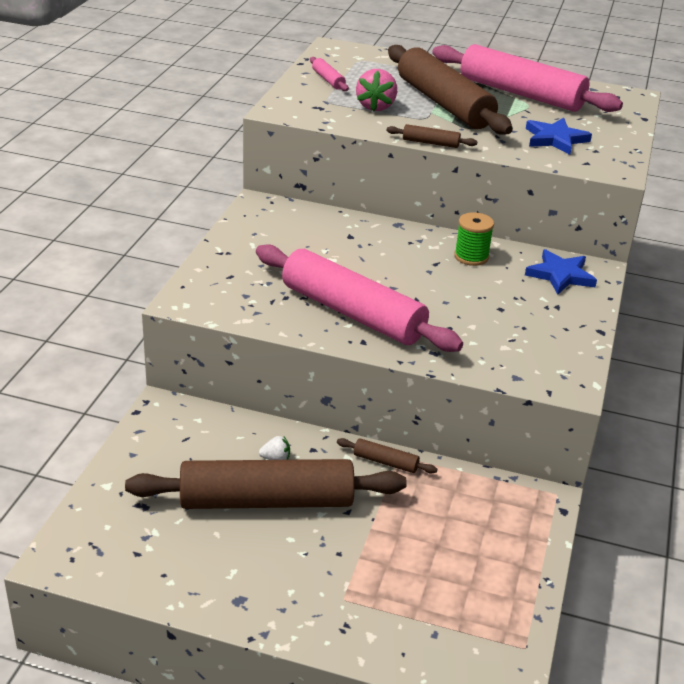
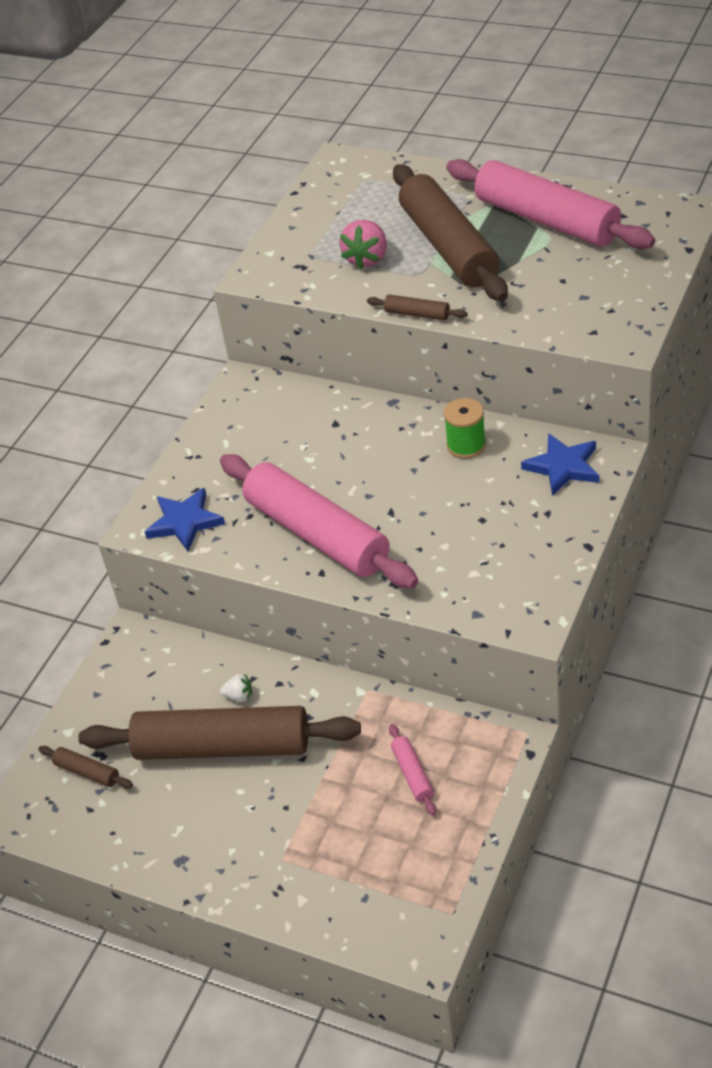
camera: 15 degrees right, 10 degrees up
(328, 80) = (321, 218): pink rolling pin -> pink rolling pin (412, 774)
(385, 462) = (352, 697): brown rolling pin -> brown rolling pin (87, 772)
(555, 139) = (567, 295): blue star -> blue star (185, 522)

